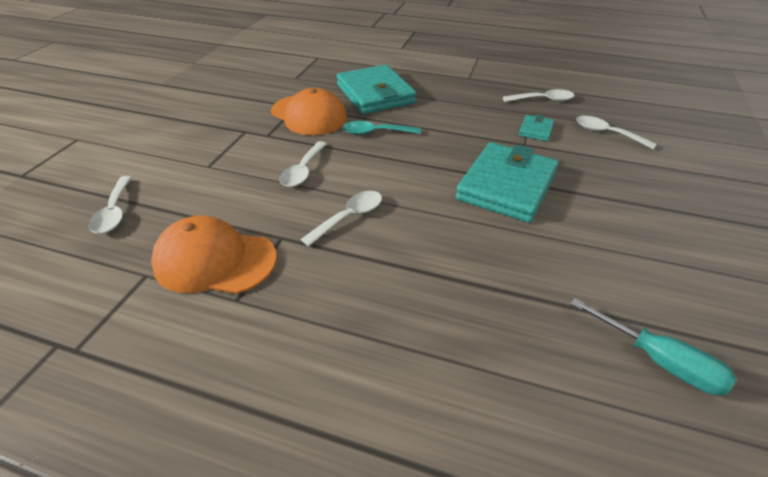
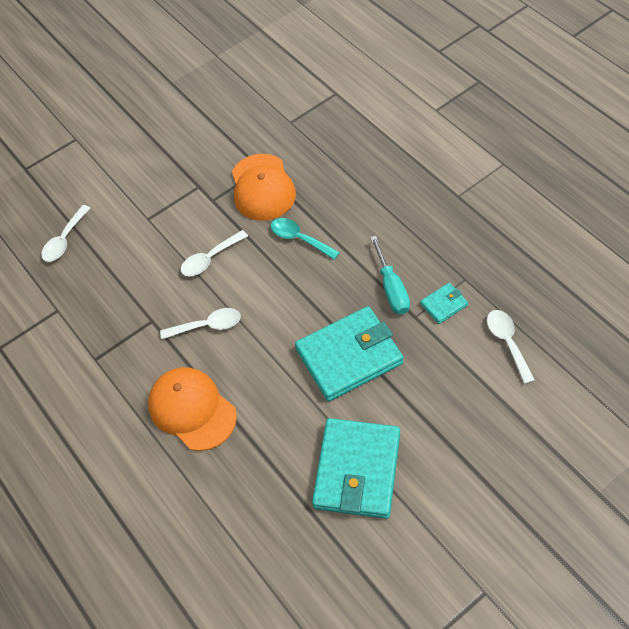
camera: 40 degrees right, 15 degrees up
(215, 260) = (100, 319): orange cap -> orange cap (192, 409)
(375, 94) = (343, 182): turquoise wallet -> turquoise wallet (357, 470)
(543, 100) = (498, 266): white spoon -> none
(658, 360) = (297, 545): turquoise screwdriver -> turquoise screwdriver (391, 288)

